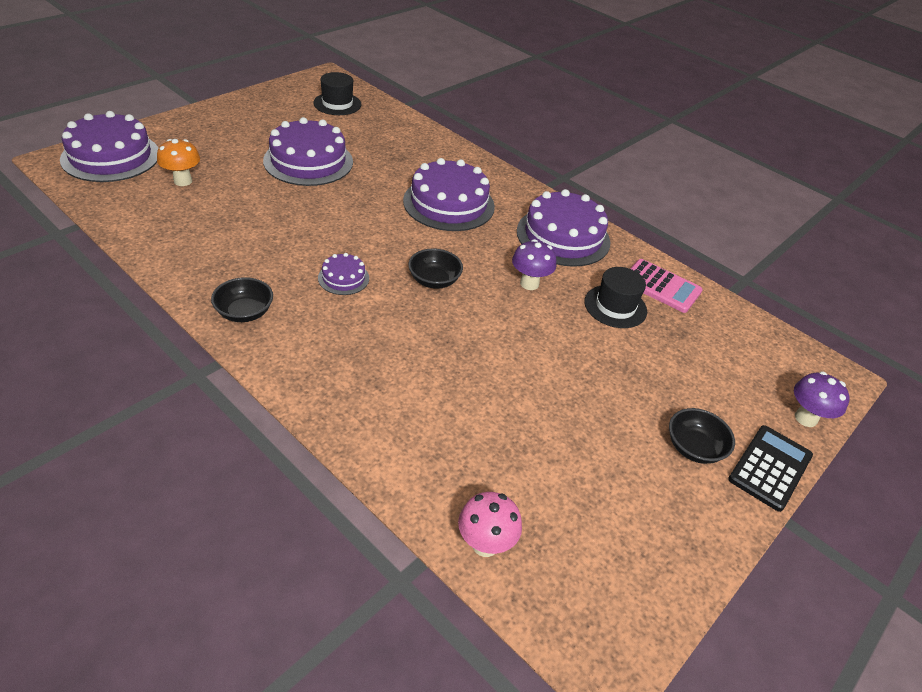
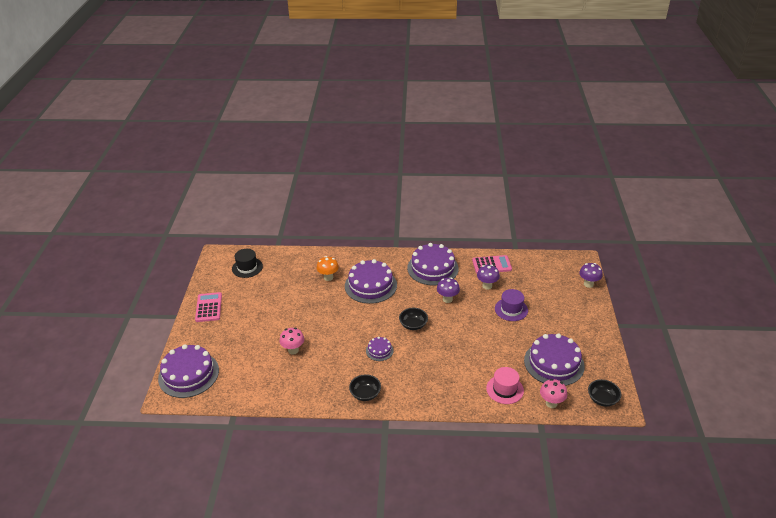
camera: 35 degrees left, 5 degrees down
(183, 181) = (244, 360): orange mushroom -> orange mushroom (328, 277)
(237, 113) = (209, 307): none -> pink calculator
(247, 207) = (293, 350): none -> pink mushroom
(308, 161) = (282, 308): purple cake -> purple cake (554, 363)
(439, 459) = (505, 389): none -> pink hat
(611, 360) = (511, 309): none -> purple hat
(615, 306) = (487, 286): black hat -> purple mushroom
(694, 448) = (570, 321): black bowl -> black bowl (602, 399)
(770, 468) = (596, 311): black calculator -> none

